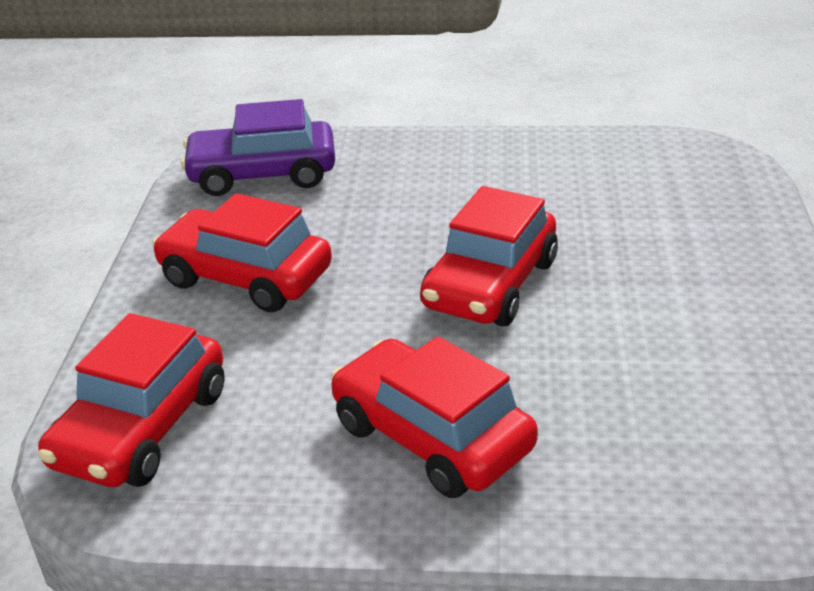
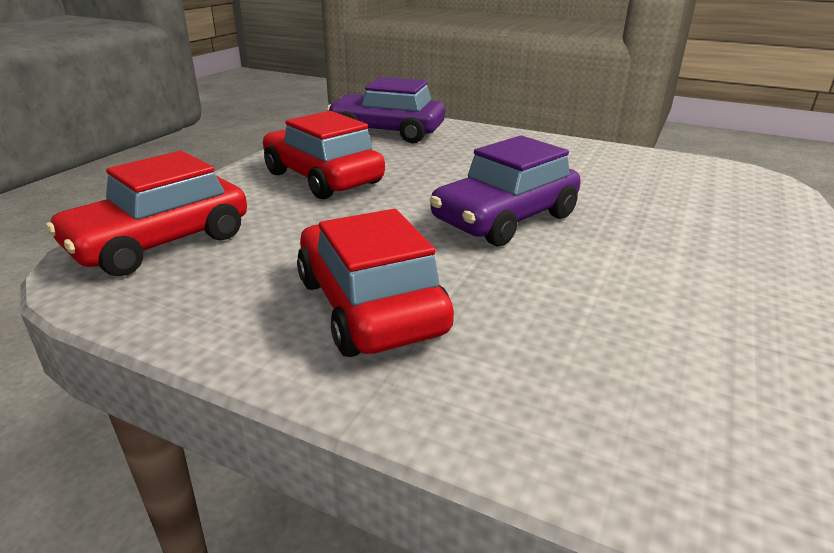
camera: 20 degrees right, 5 degrees down
(490, 284) = (505, 219): red car -> purple car

